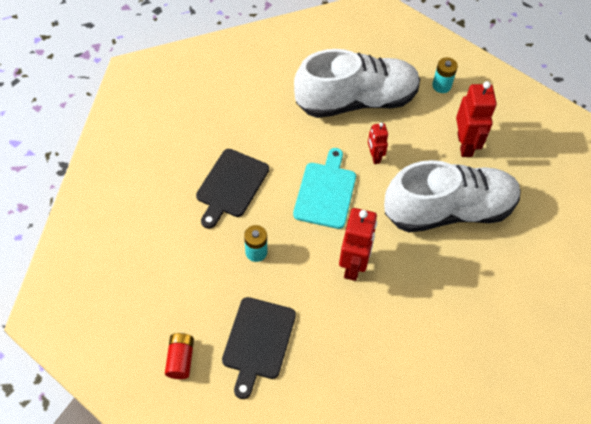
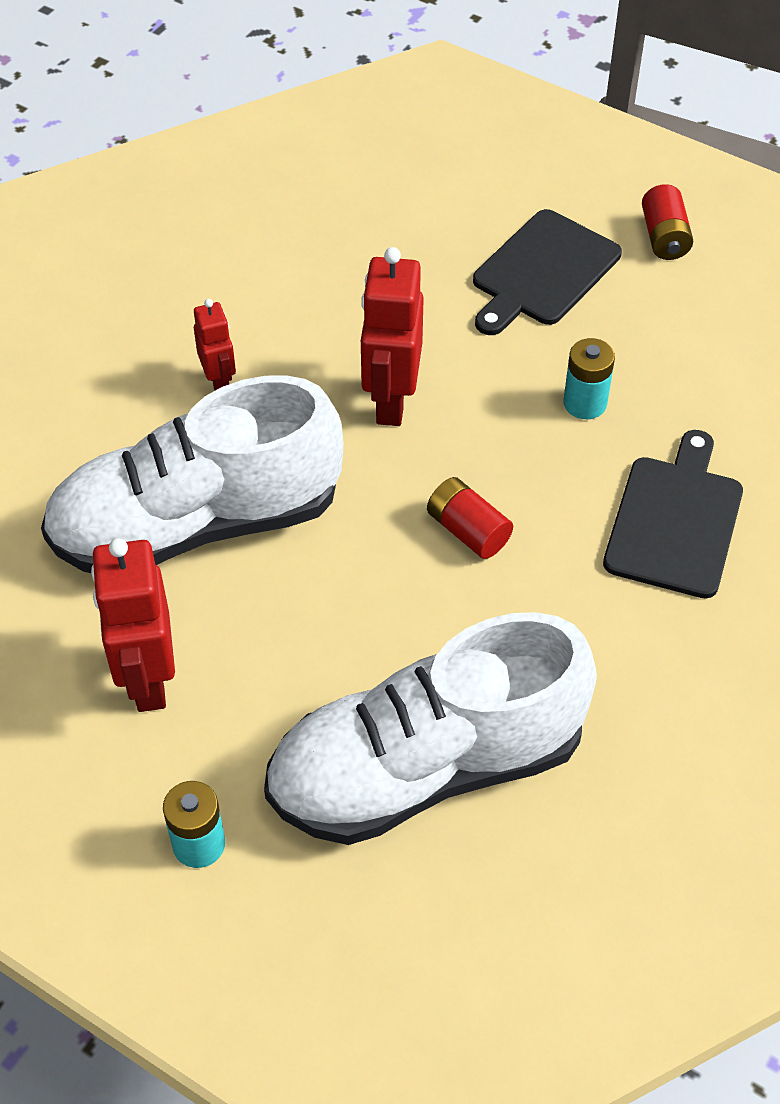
camera: 175 degrees right, 5 degrees down
(258, 341) = (542, 272): black cutting board -> black cutting board turned 150 degrees counterclockwise
(325, 192) = (468, 531): turquoise cutting board -> red battery
(374, 157) = (367, 623): red robot -> red robot (219, 383)

